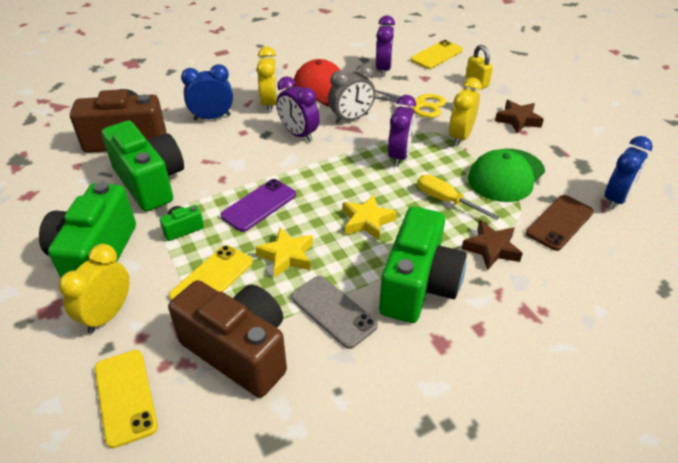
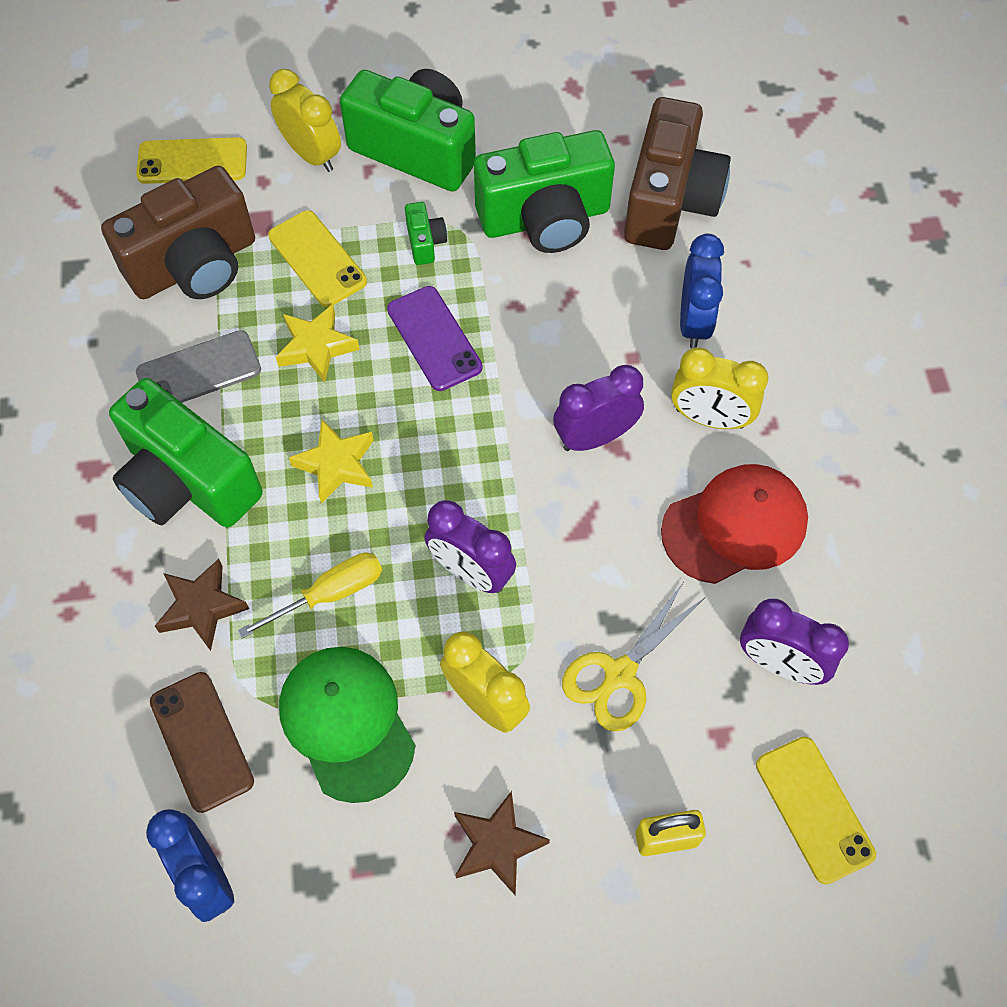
camera: 110 degrees right, 20 degrees up
(351, 118) = (614, 536): grey clock -> none

